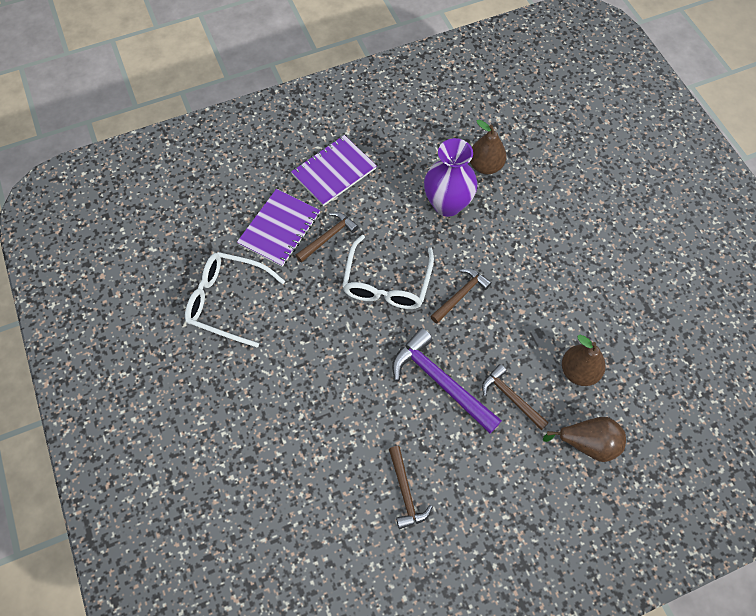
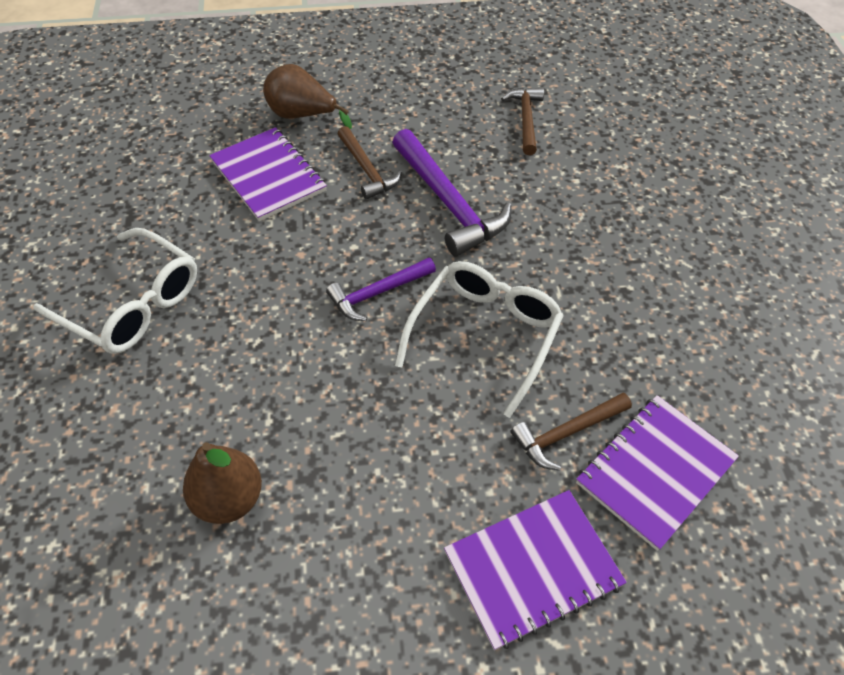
camera: 165 degrees left, 10 degrees down
(227, 301) = (748, 369): white glasses -> white glasses (132, 304)
(447, 204) = (336, 439): purple vase -> none
(461, 295) = (377, 293): brown hammer -> purple hammer
(578, 371) = (268, 176): brown pear -> purple notebook

